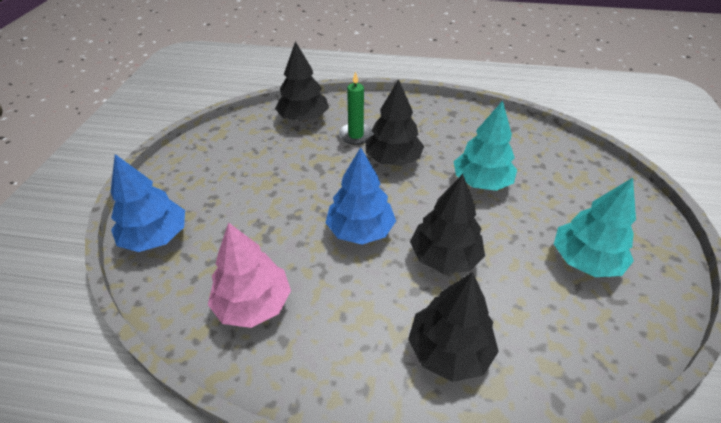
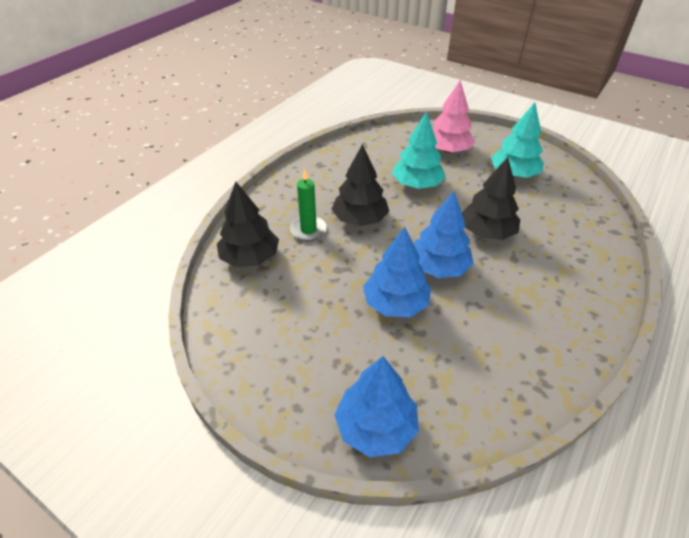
camera: 65 degrees left, 0 degrees up
(253, 304) = (497, 360): pink tree -> pink tree (448, 150)
(294, 212) = (395, 303): none -> blue tree
(449, 350) = (569, 261): black tree -> none

